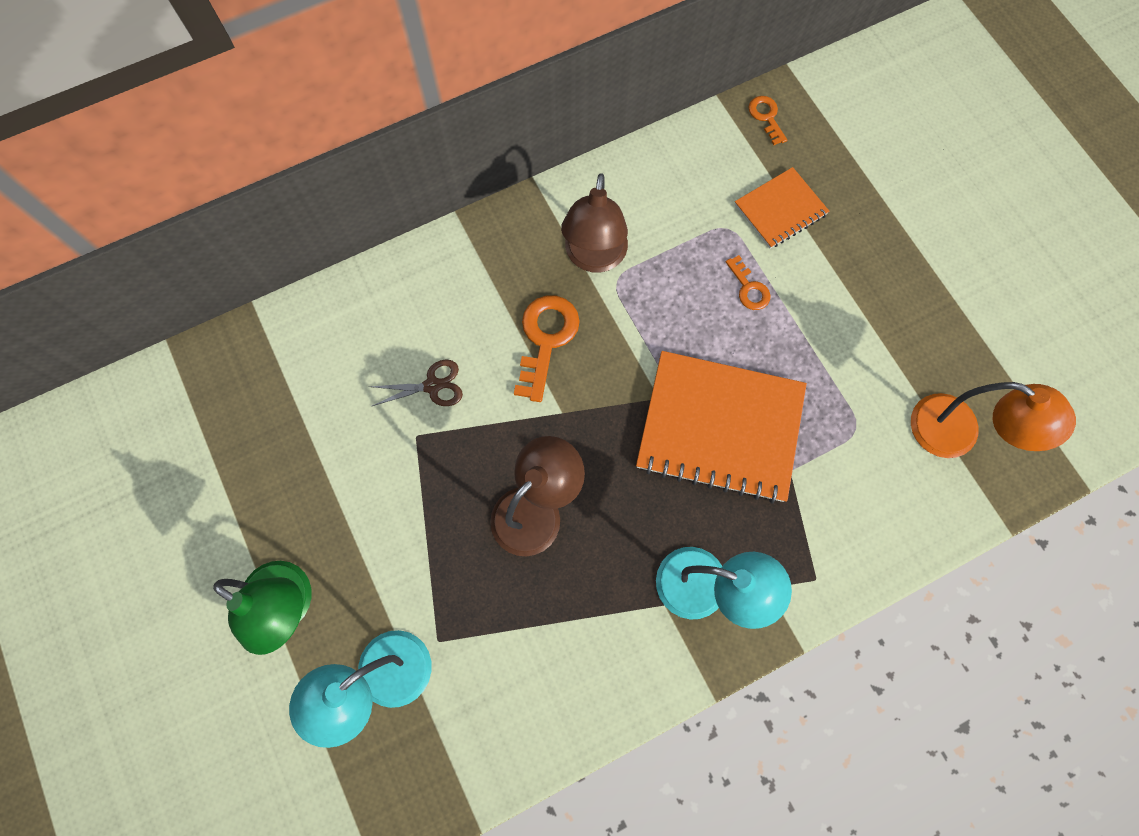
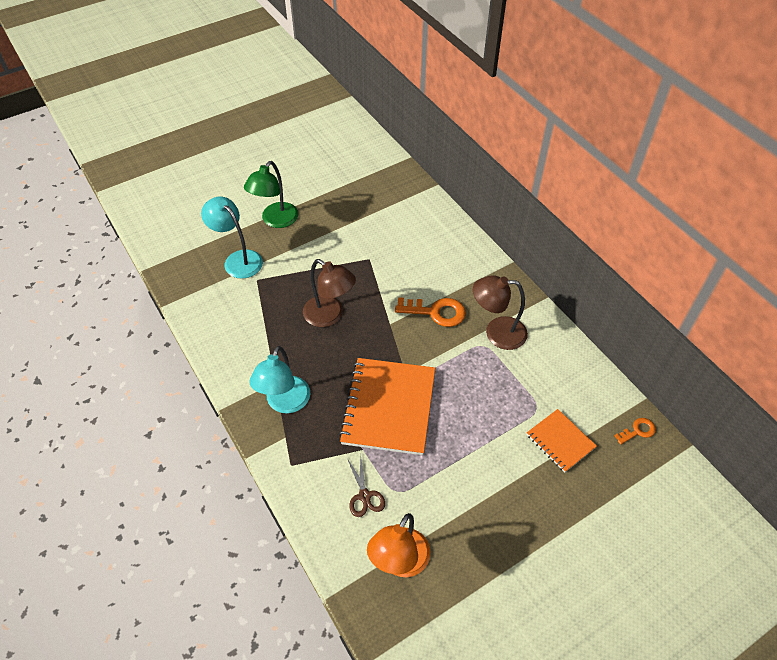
camera: 85 degrees right, 20 degrees down
(432, 385) = (399, 263): brown scissors -> brown scissors (364, 496)
(749, 288) = (492, 422): orange key -> none

